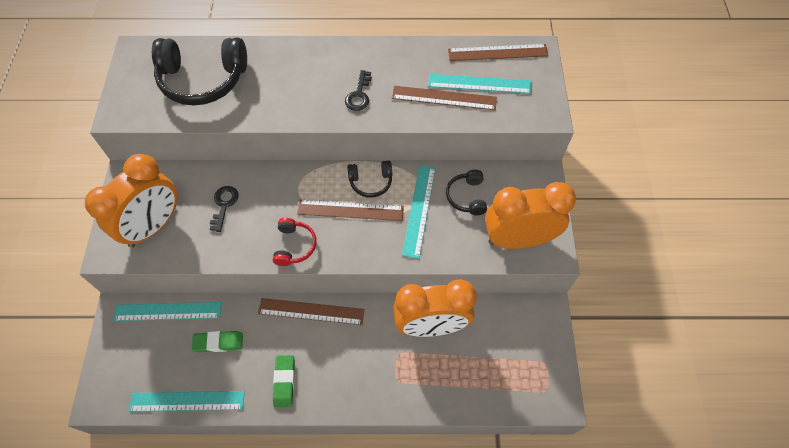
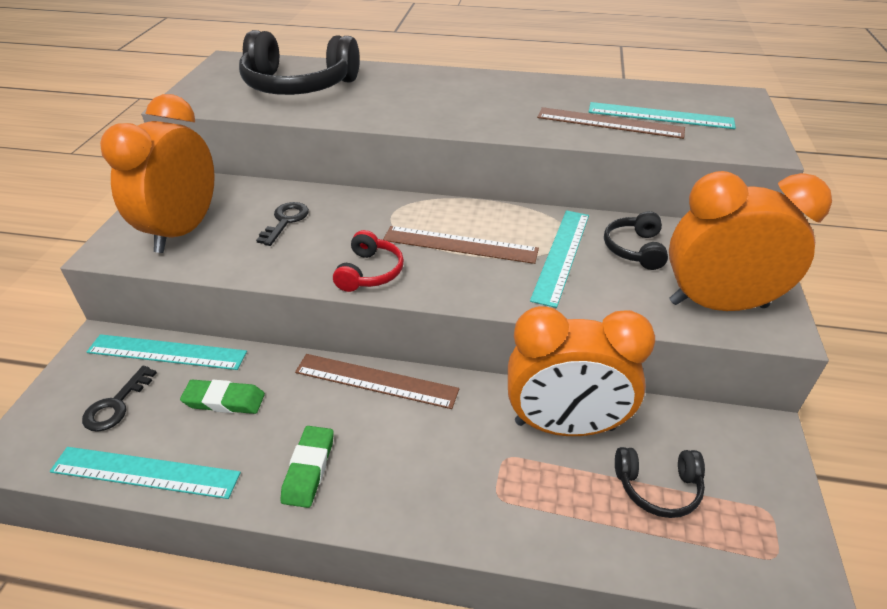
camera: 10 degrees right, 20 degrees down
(153, 226) = (183, 231): orange clock -> orange clock turned 150 degrees clockwise
(359, 95) = (493, 111): black key -> black key (116, 405)
(371, 182) = (494, 220): black headphones -> black headphones (658, 487)
(498, 53) = (684, 94): brown ruler -> none

